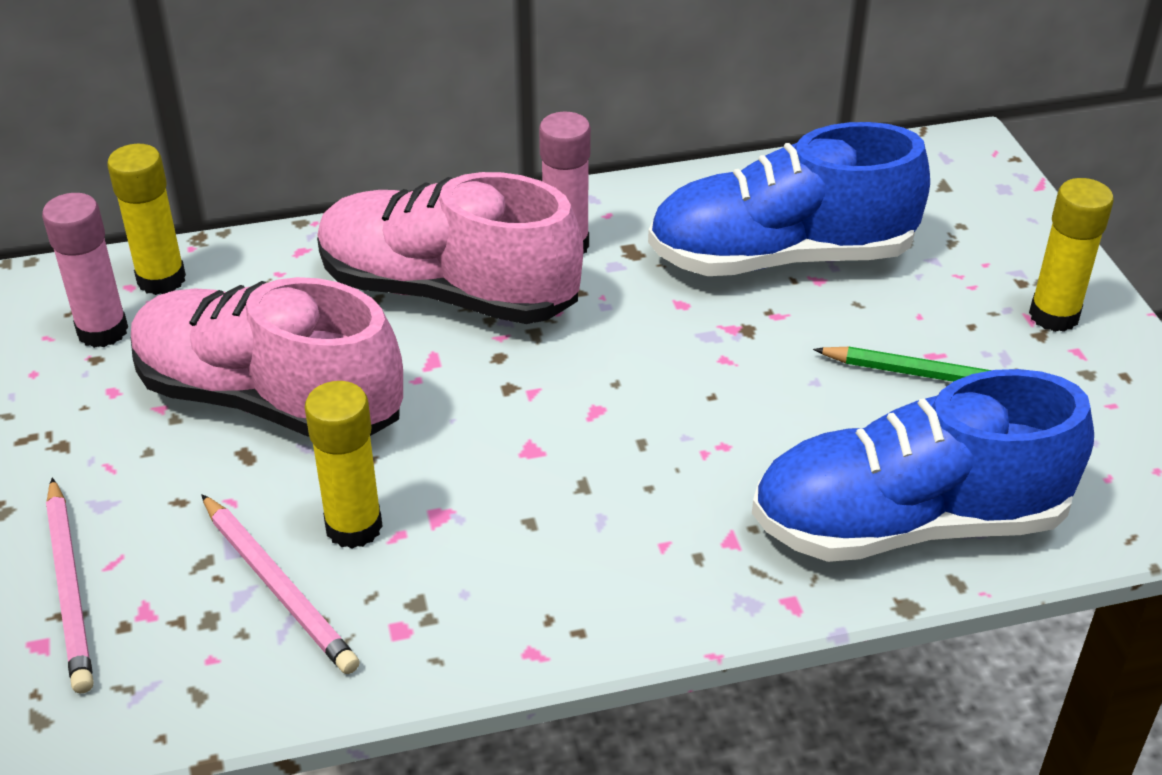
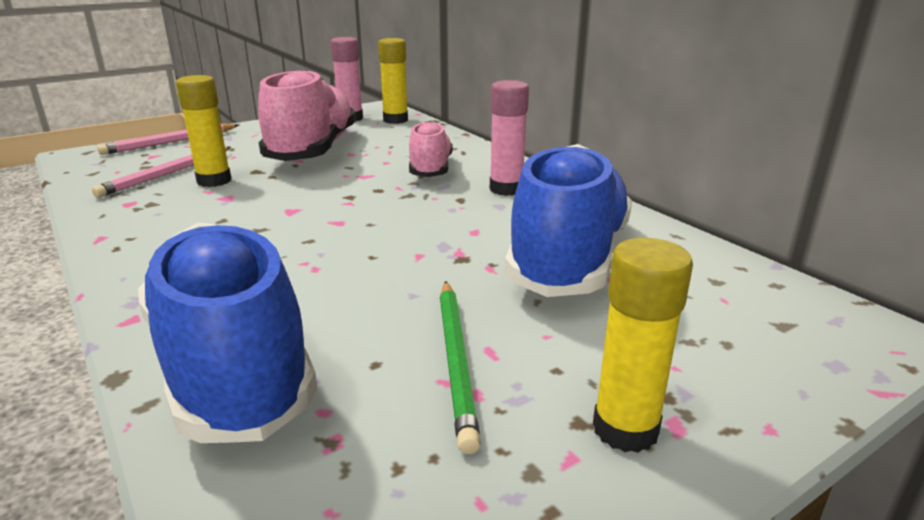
camera: 70 degrees right, 15 degrees down
(448, 292) = (430, 169): pink shoe -> pink shoe, size x0.57
(781, 257) = (569, 259): blue shoe -> blue shoe turned 45 degrees clockwise

